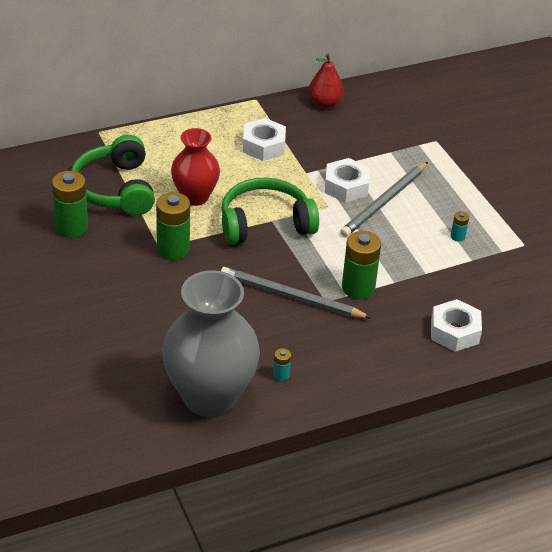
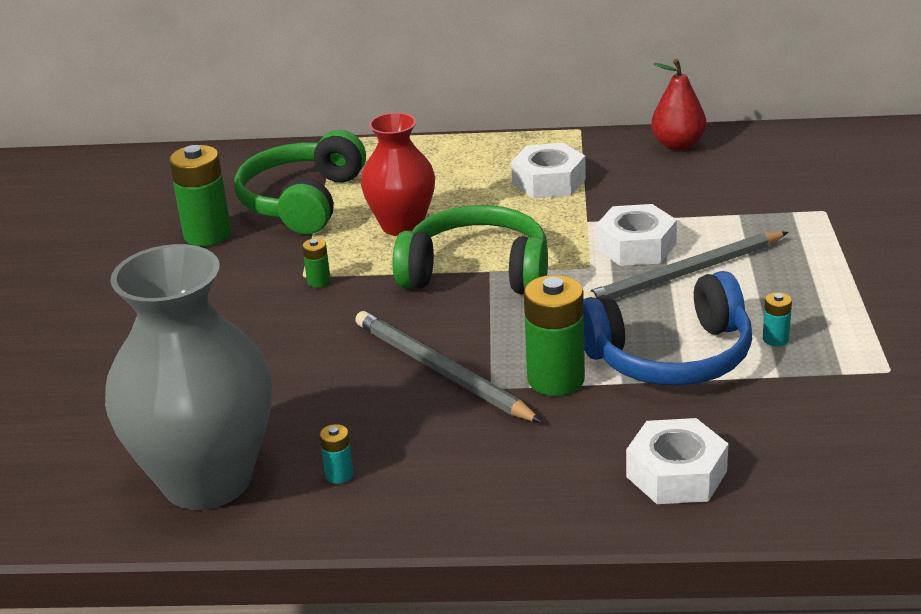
camera: 30 degrees right, 10 degrees down
(173, 249) = (319, 281): green battery -> green battery, size x0.46
(410, 259) = (670, 356): none -> blue headphones

